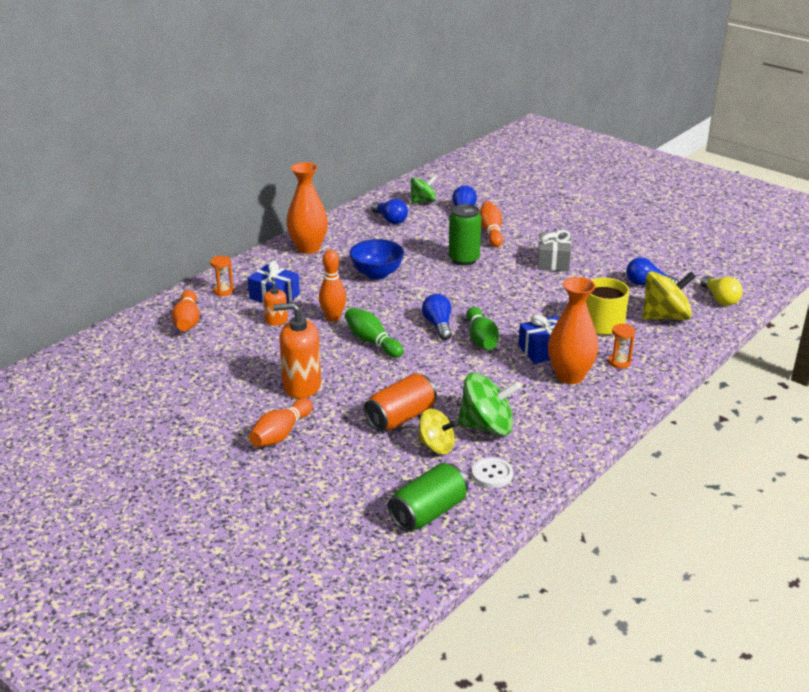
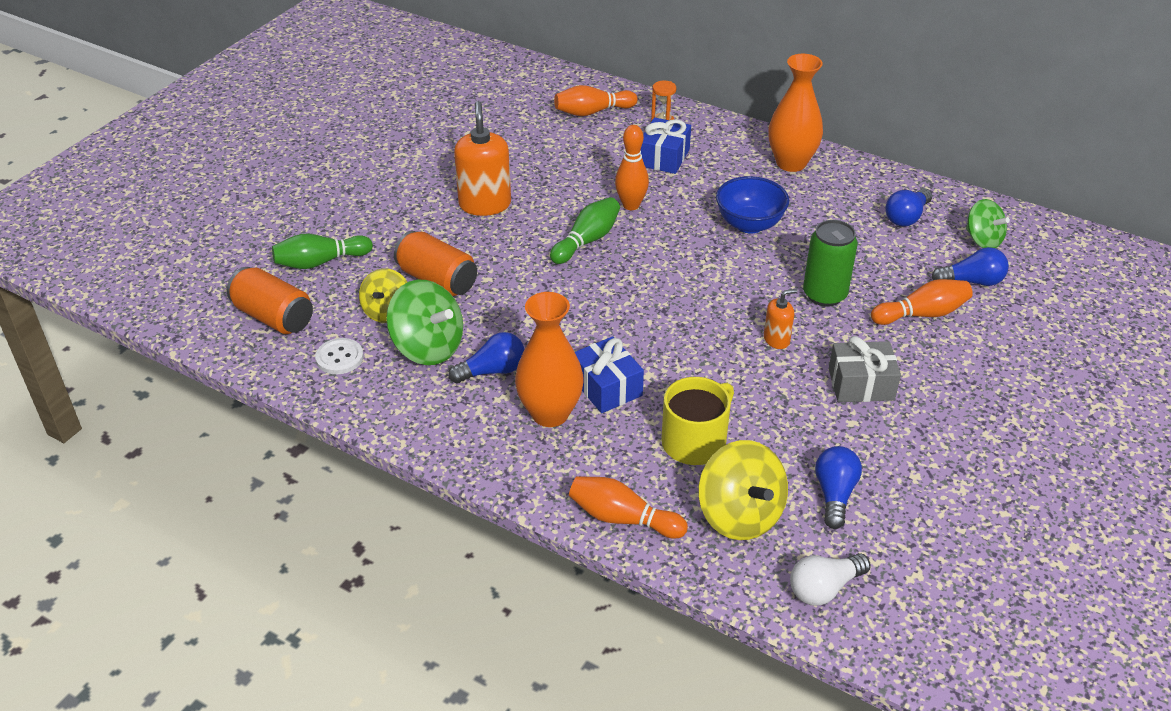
camera: 80 degrees right, 10 degrees up
(276, 321) = (611, 167): orange soap dispenser -> orange soap dispenser (776, 339)
(281, 434) = (398, 204): orange bowling pin -> orange bowling pin (622, 518)
(428, 512) = (274, 317): green can -> orange can
(438, 325) = (640, 288): blue light bulb -> blue light bulb (492, 371)
(481, 339) = (619, 327): green bowling pin -> green bowling pin (320, 262)
(487, 426) = (428, 347): green spinning top -> green spinning top turned 45 degrees counterclockwise
(619, 362) = (595, 462): orange hourglass -> none
(720, 299) = (824, 588): yellow light bulb -> white light bulb

